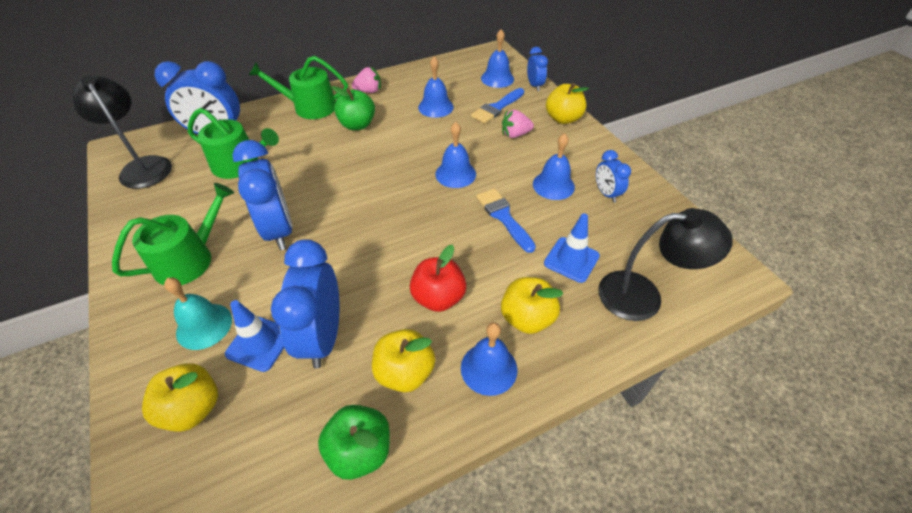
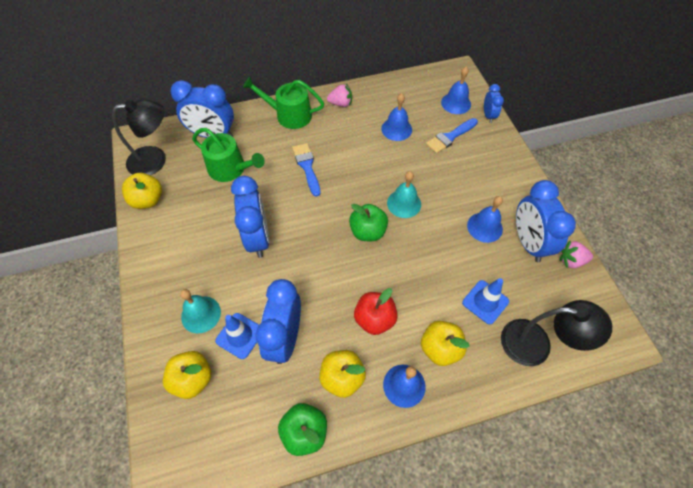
camera: 10 degrees right, 10 degrees up
(143, 166) = (155, 160): black lamp -> black lamp turned 105 degrees clockwise
(190, 258) = (191, 254): green watering can -> none
(357, 125) = (327, 140): green apple -> green apple (368, 231)
(455, 174) = (404, 203): blue bell -> turquoise bell
(503, 217) = (437, 252): blue brush -> blue brush (307, 166)
(515, 134) = (461, 169): pink strawberry -> pink strawberry (571, 260)
(563, 119) = (507, 157): yellow apple -> yellow apple (148, 200)
(606, 194) = (528, 242): blue clock -> blue clock, size x1.90

